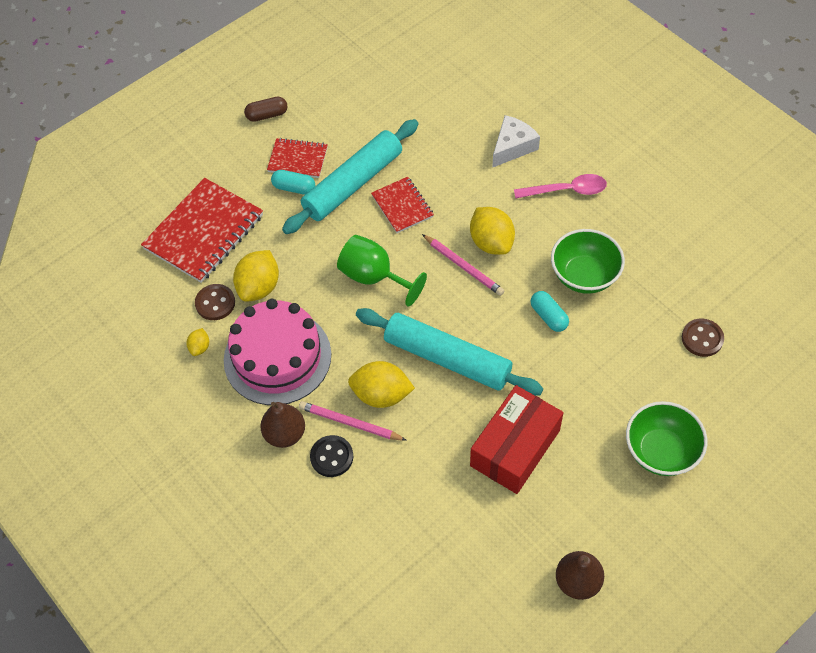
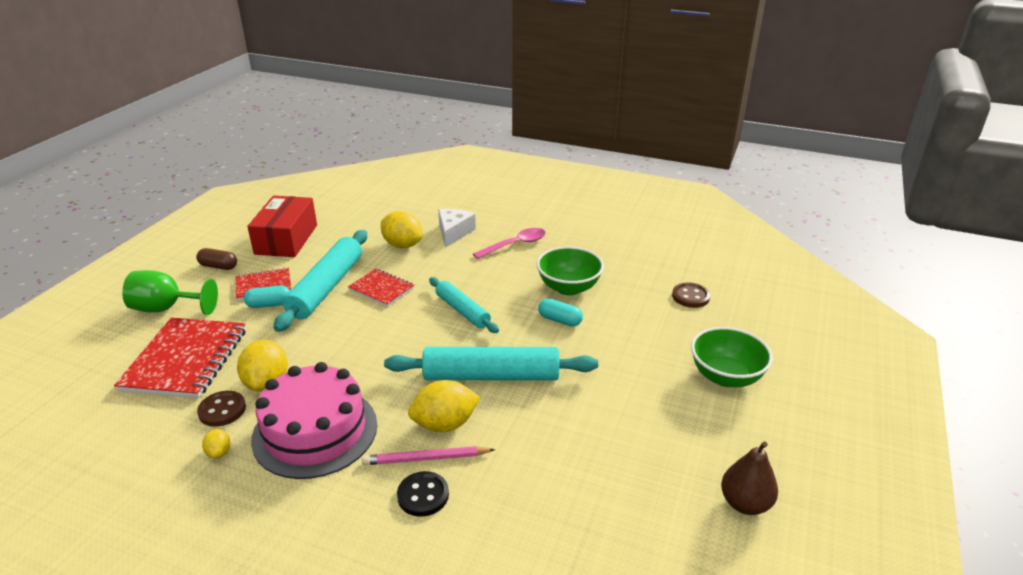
camera: 30 degrees left, 25 degrees down
(267, 115) = (218, 266): brown capsule -> brown capsule turned 60 degrees clockwise
(285, 434) = (358, 494): brown pear -> none
(374, 277) = (383, 341): green goblet -> green goblet (166, 308)
(463, 266) = (462, 311): pink pencil -> turquoise rolling pin
(491, 242) = (476, 290): yellow lemon -> yellow lemon (402, 245)
(515, 448) = (602, 419): red box -> red box (286, 239)

